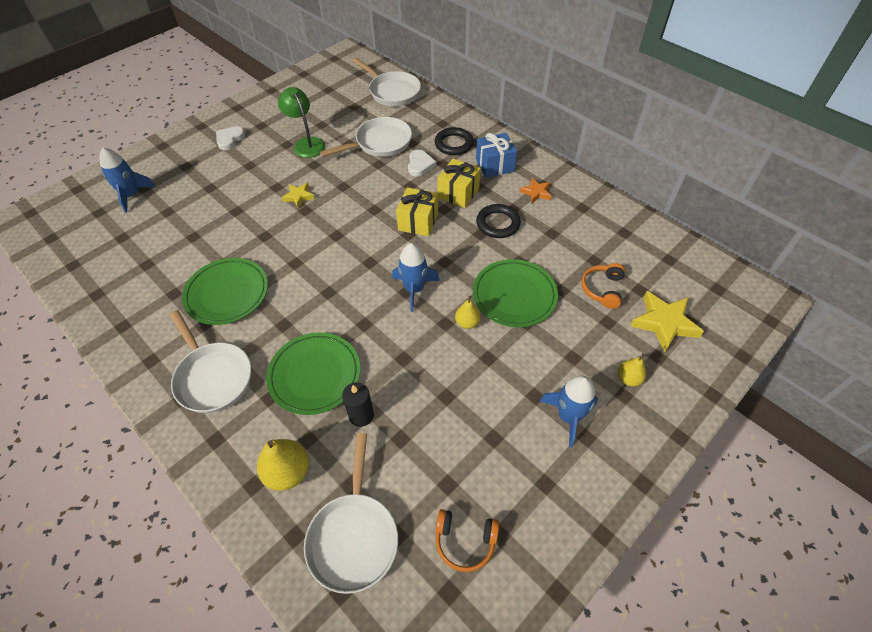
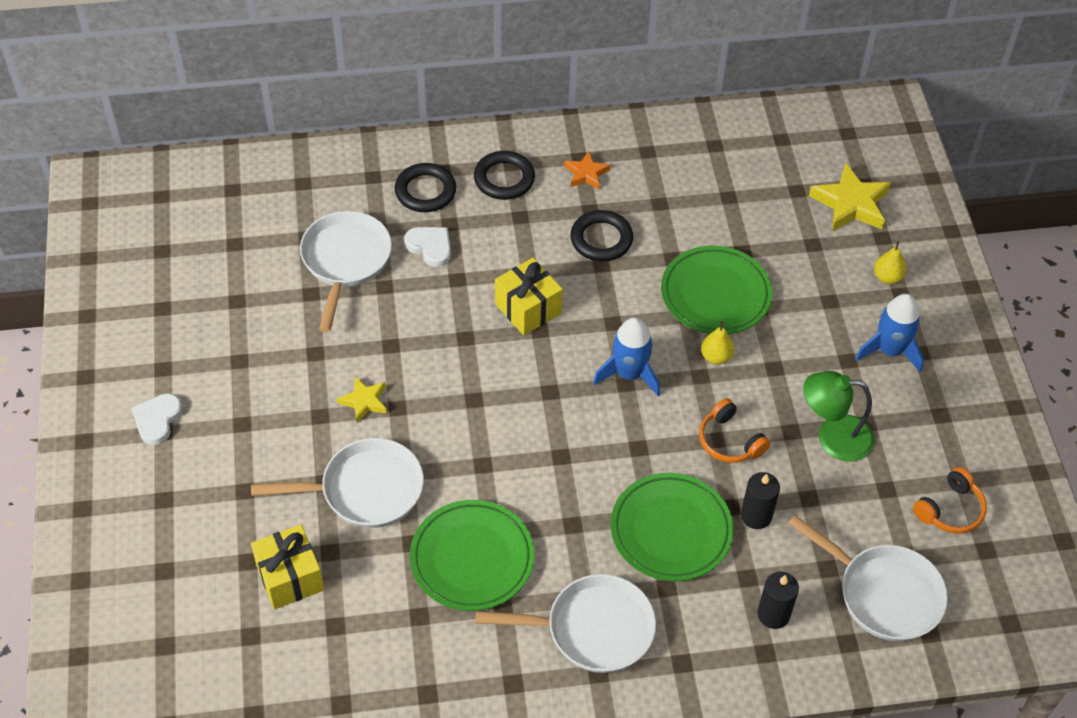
camera: 55 degrees left, 0 degrees up
(132, 195) = (168, 590): blue rocket -> none
(230, 139) = (157, 420): white heart -> white heart turned 45 degrees clockwise
(288, 472) = (773, 614): yellow pear -> black candle
(306, 143) = (262, 338): green lamp -> green lamp (833, 437)
(392, 92) = (248, 186): white pan -> white pan (365, 490)
(458, 193) = (517, 242): yellow gift -> yellow gift (290, 577)
(495, 165) = (504, 179): blue gift -> black ring
(602, 289) = (771, 218): orange headphones -> orange headphones (729, 441)

